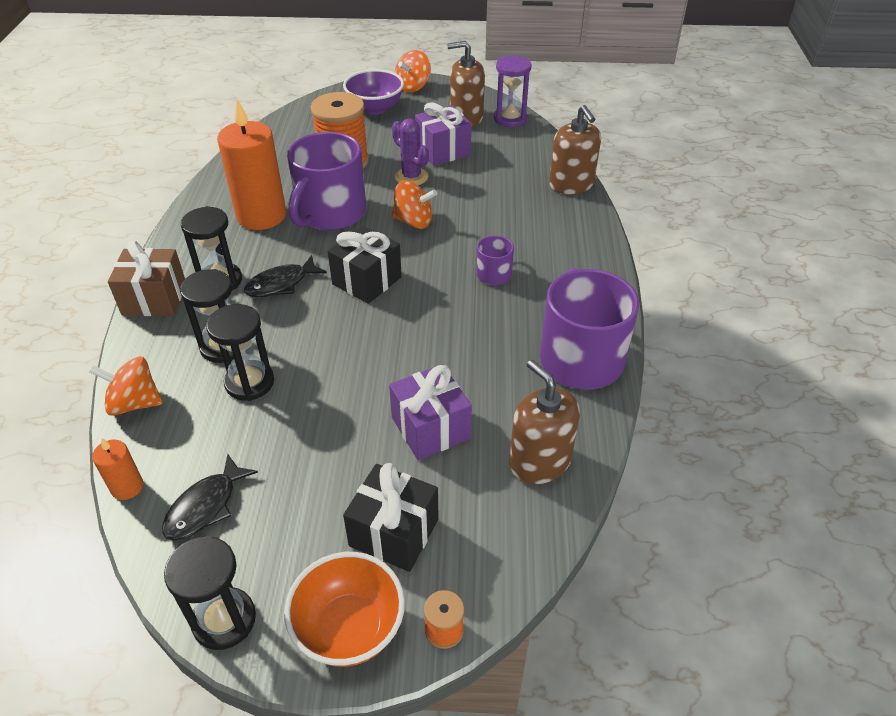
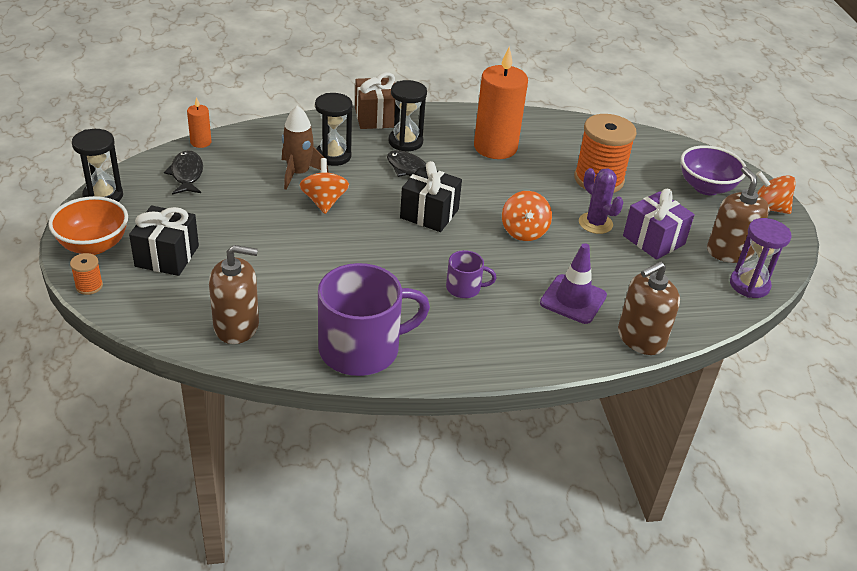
camera: 75 degrees right, 5 degrees down
(134, 403) = (271, 130): orange spinning top -> orange spinning top (324, 202)
(205, 506) = (187, 174): black fish -> black fish turned 60 degrees clockwise
(249, 382) = (299, 173): black hourglass -> brown rocket
(330, 213) = (515, 182): purple mug -> none
(411, 177) = (595, 223): purple cactus -> purple cactus turned 75 degrees counterclockwise
(430, 428) = (265, 265): purple gift -> none
(518, 210) = (573, 299): none -> purple traffic cone
(539, 461) = (236, 326): brown soap dispenser -> brown soap dispenser turned 45 degrees clockwise

